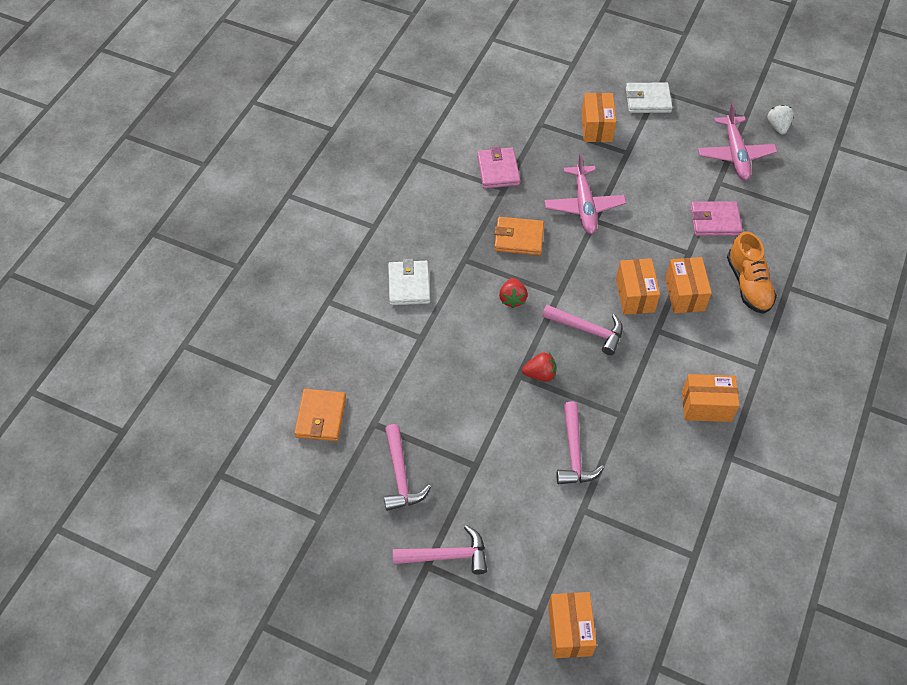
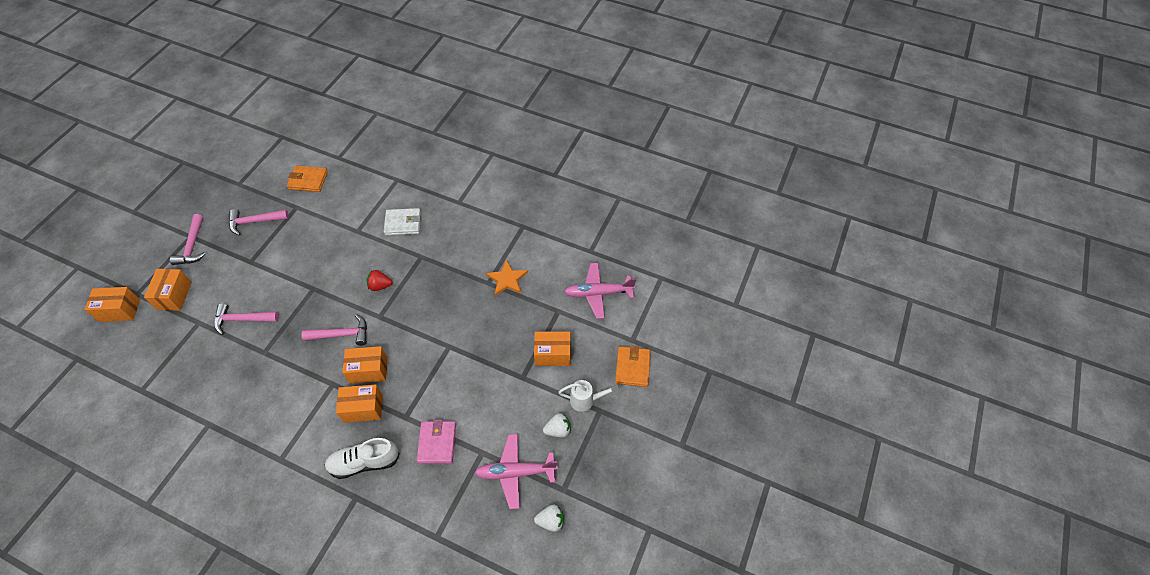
camera: 90 degrees right, 0 degrees up
(498, 170) = (507, 279): pink wallet -> orange star
(518, 238) = (436, 291): orange wallet -> orange wallet (632, 367)
(540, 374) = (311, 301): red strawberry -> none
(584, 206) = (464, 339): pink plane -> pink plane (598, 293)
(588, 330) = (342, 334): pink hammer -> pink hammer turned 120 degrees counterclockwise
(648, 100) = (586, 400): white wallet -> white watering can
(684, 122) = (558, 430): none -> white strawberry
(706, 406) = (255, 413): orange box -> orange box (174, 296)
(748, 284) = (364, 462): orange shoe -> white shoe

